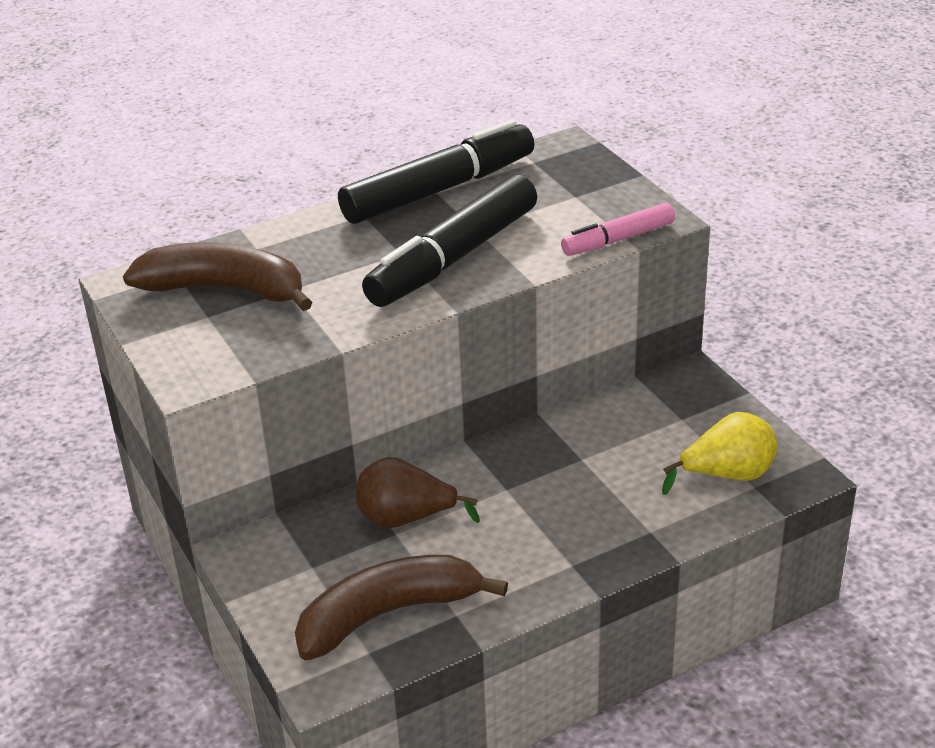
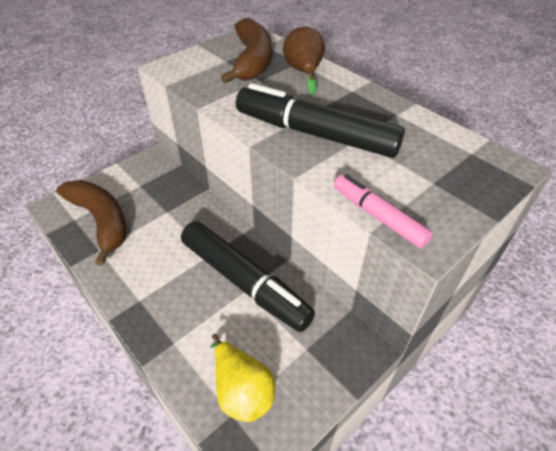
camera: 75 degrees right, 10 degrees up
(406, 519) = (178, 214): brown pear -> brown pear (304, 72)
(439, 190) = (400, 114): black marker -> black marker (244, 282)

